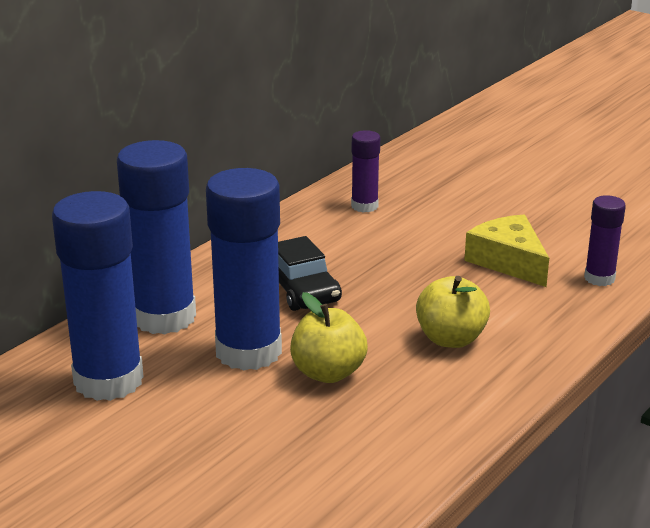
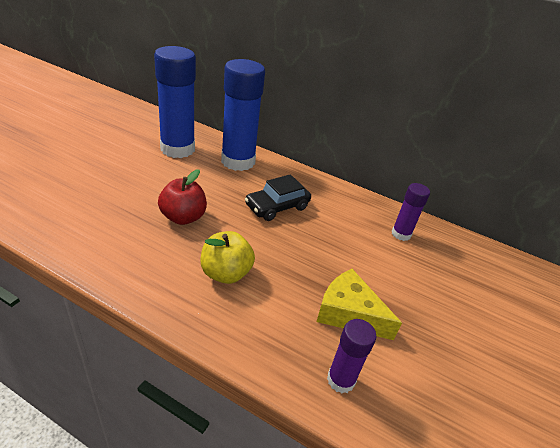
camera: 75 degrees right, 10 degrees up
(248, 351) = (205, 189): blue glue stick -> none
(328, 373) = (183, 217): yellow apple -> red apple
(508, 261) = (349, 313): yellow cheese -> yellow cheese turned 105 degrees counterclockwise

